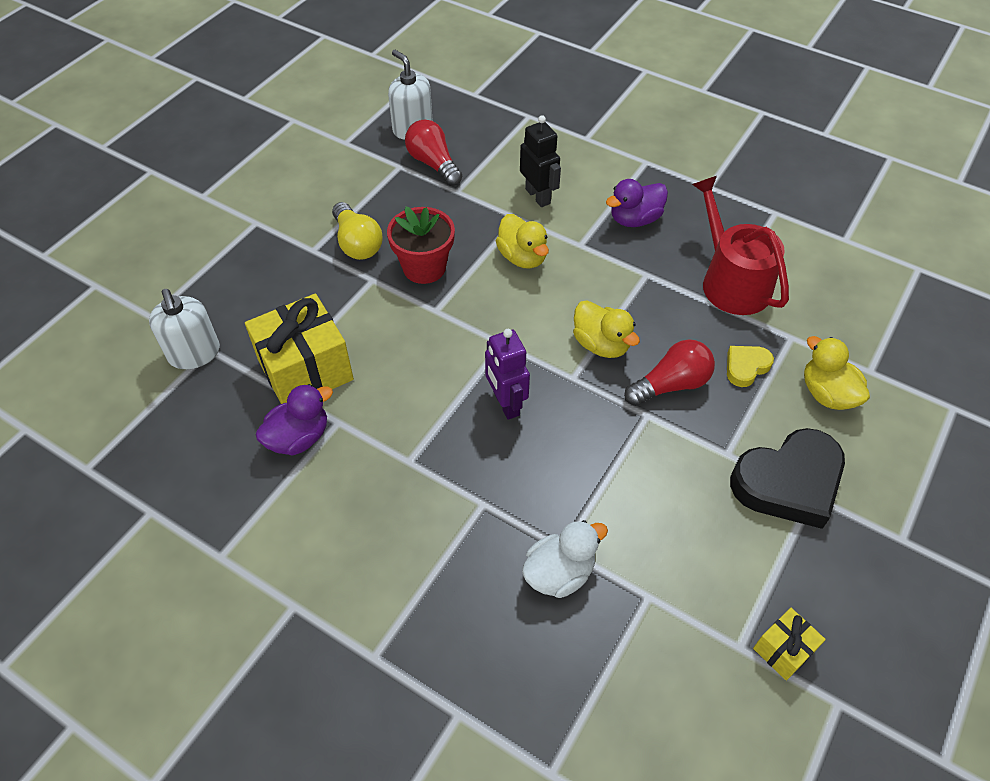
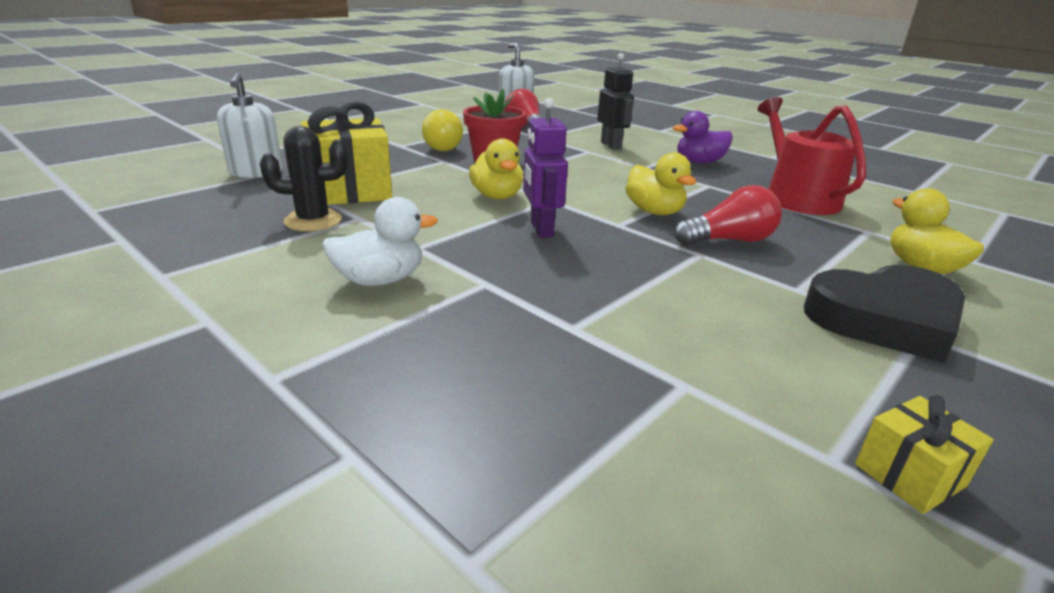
camera: 10 degrees right, 25 degrees down
(299, 438) = (313, 221): purple duck -> black cactus
(522, 257) = (587, 166): yellow duck -> yellow duck (497, 196)
(559, 573) = (562, 346): white duck -> white duck (380, 280)
(746, 367) = (817, 241): yellow heart -> none

